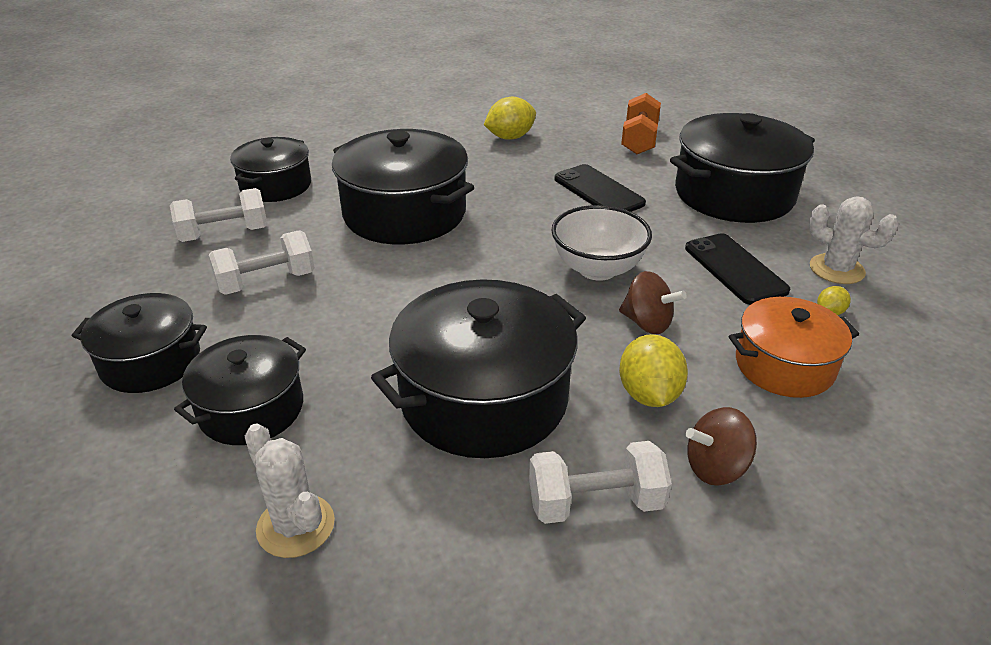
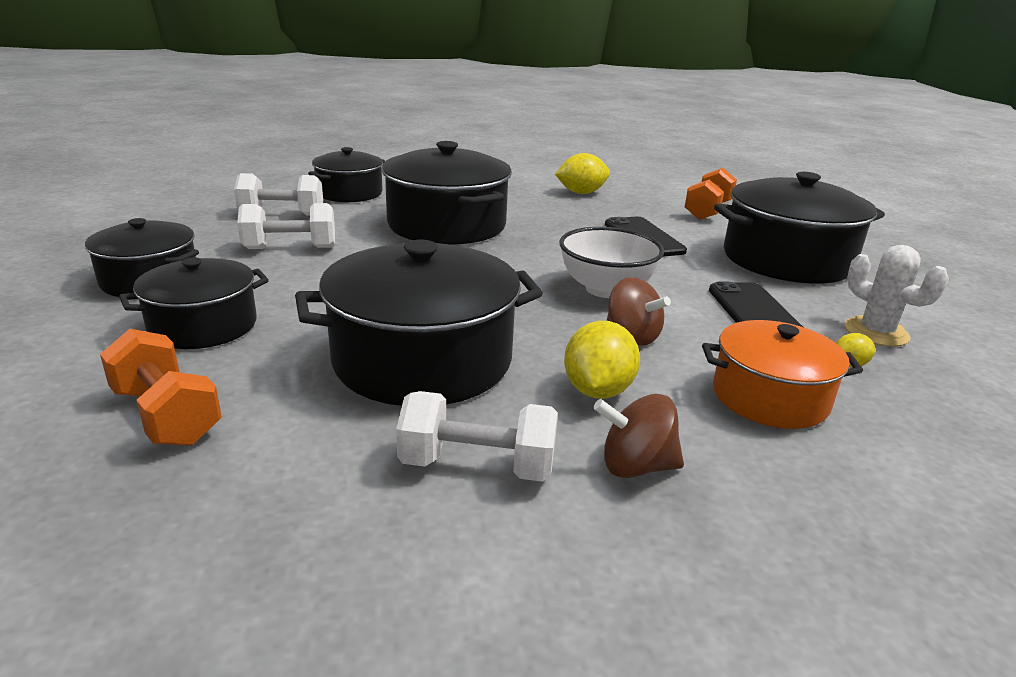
camera: 15 degrees right, 10 degrees down
(295, 526) = (167, 416): white cactus -> orange dumbbell

